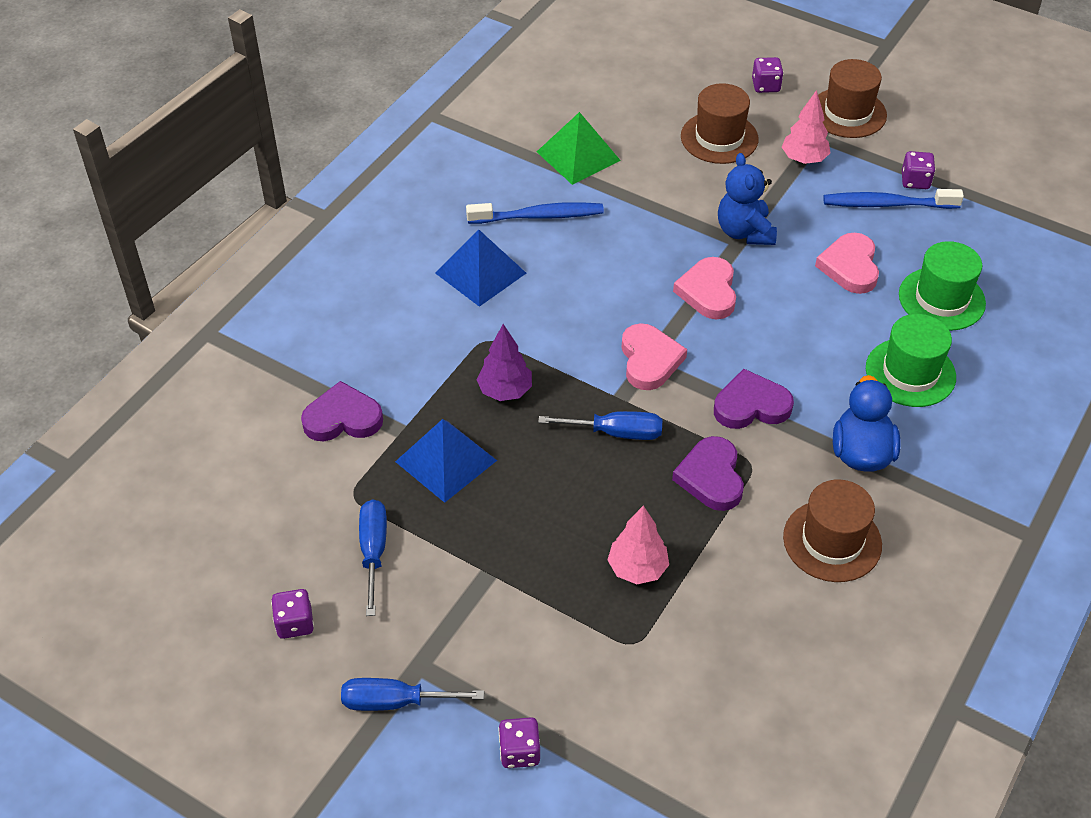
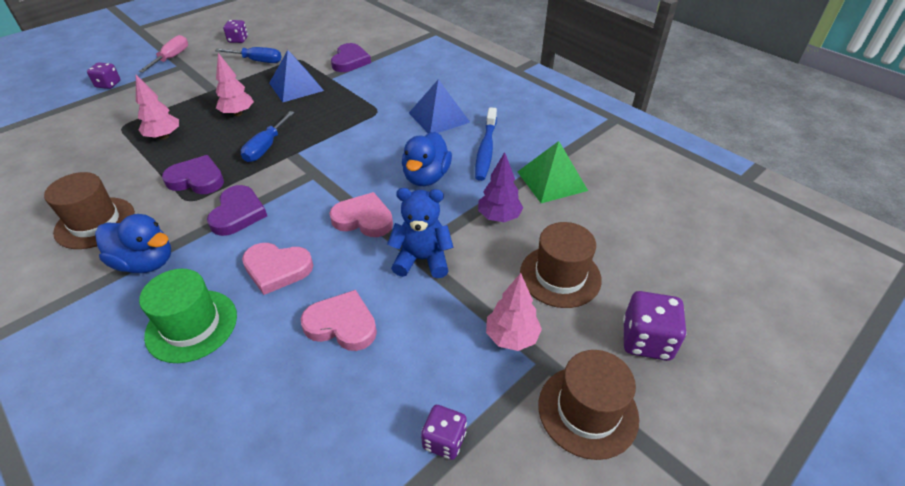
camera: 105 degrees right, 5 degrees down
(395, 702) = (172, 58): blue screwdriver -> pink screwdriver
(505, 391) = (331, 112): purple tree -> purple tree (499, 217)
(546, 504) = (238, 113): none -> pink tree
(613, 257) = (426, 177): none -> blue duck
(649, 360) = (315, 174): pink heart -> pink heart (277, 269)
(765, 86) = (646, 340): purple dice -> purple dice, size x1.54
(887, 204) = (416, 392): blue toothbrush -> none
(941, 299) = (257, 390): green hat -> none

